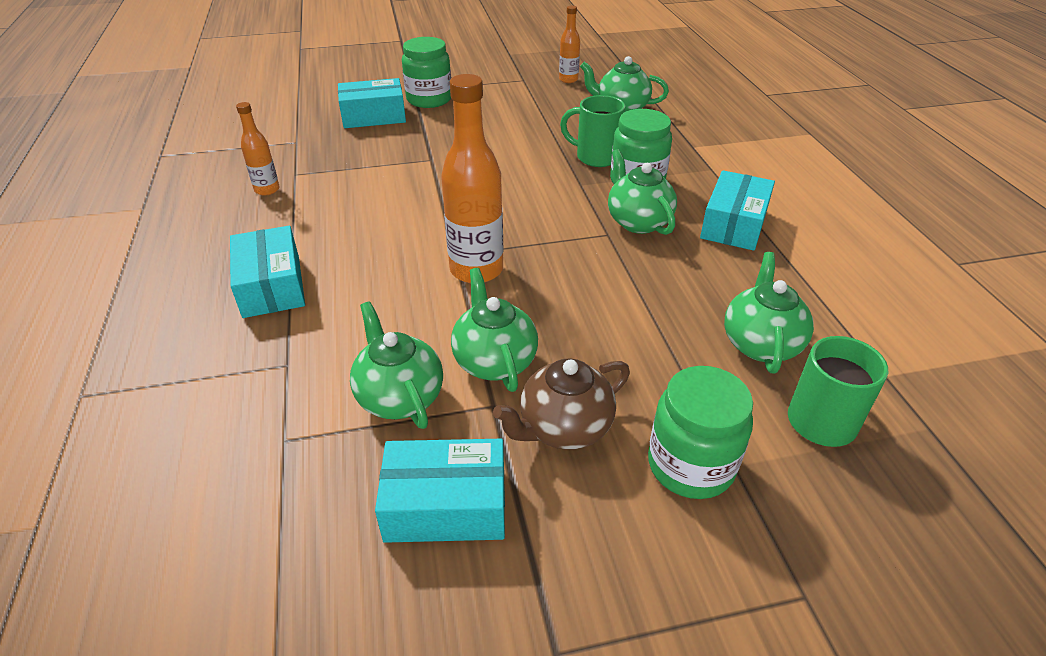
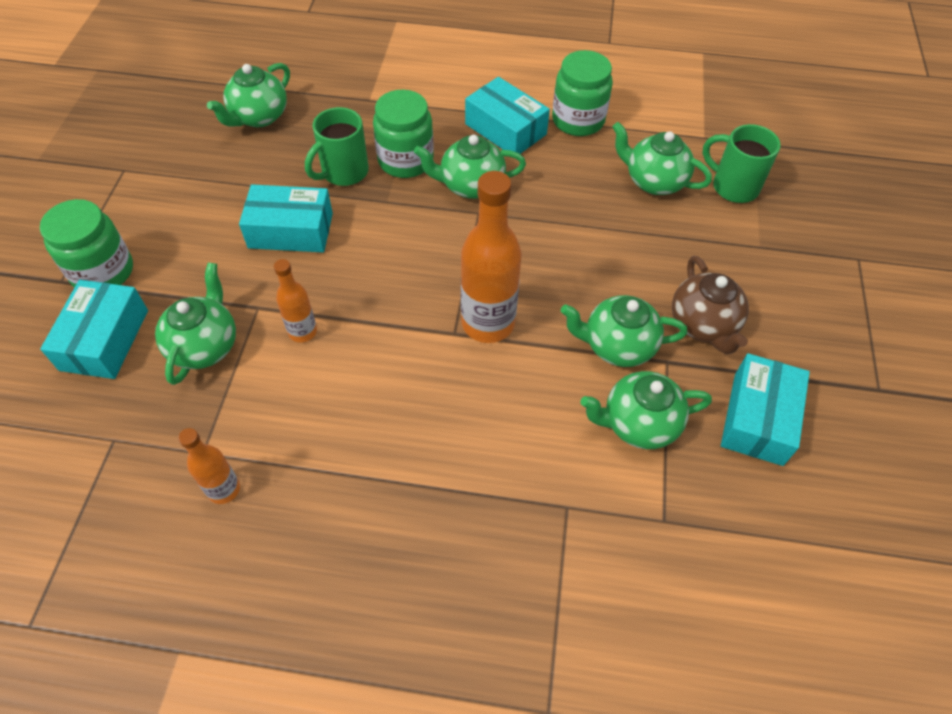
camera: 70 degrees left, 15 degrees up
(271, 286) = (434, 506): turquoise box -> turquoise box (291, 230)
(385, 150) = (205, 346): none -> green teapot
(568, 80) = (157, 132): orange bottle -> orange bottle (302, 332)
(690, 465) = (755, 268): green jar -> green jar (578, 120)

